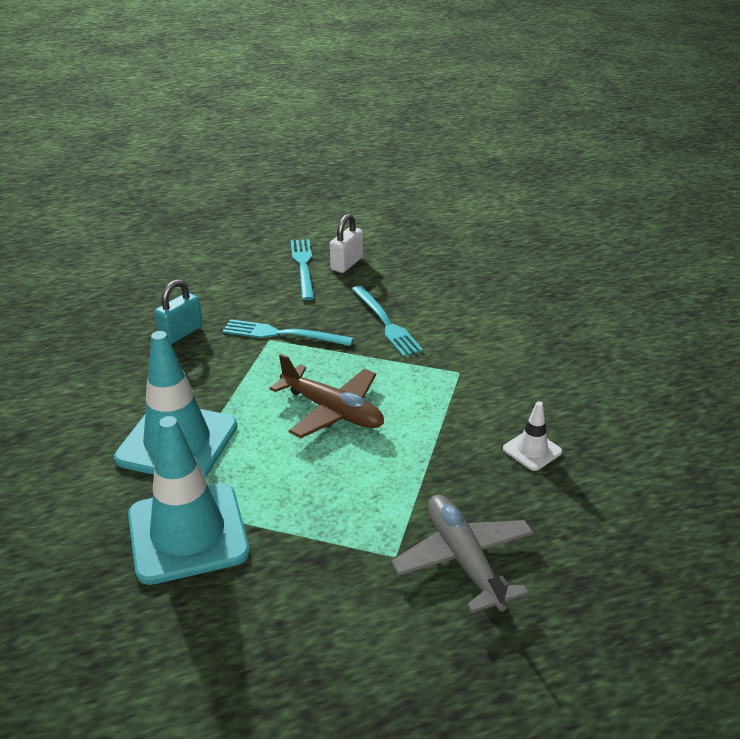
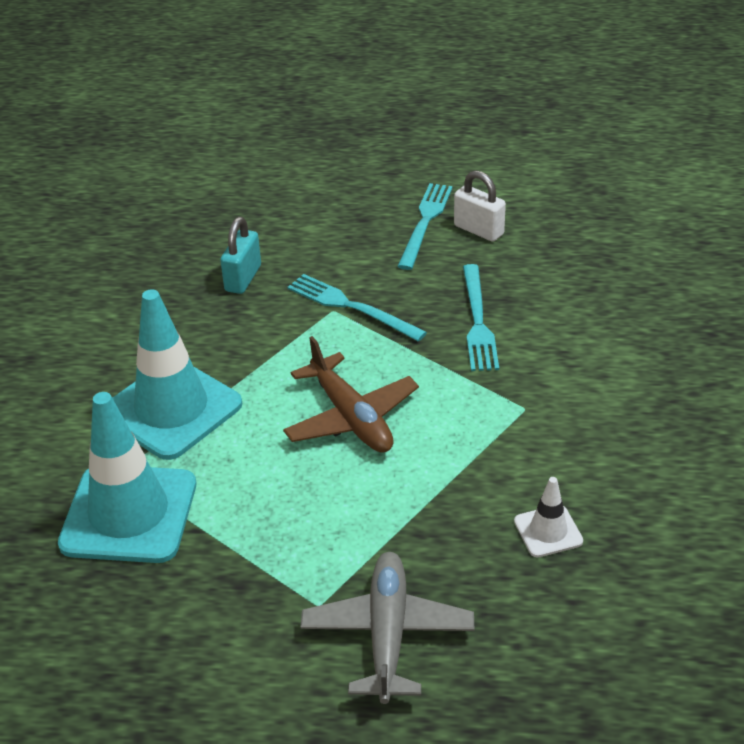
camera: 25 degrees right, 5 degrees up
(181, 333) = (243, 278): turquoise padlock -> turquoise padlock turned 45 degrees counterclockwise
(346, 264) = (478, 230): white padlock -> white padlock turned 75 degrees clockwise

